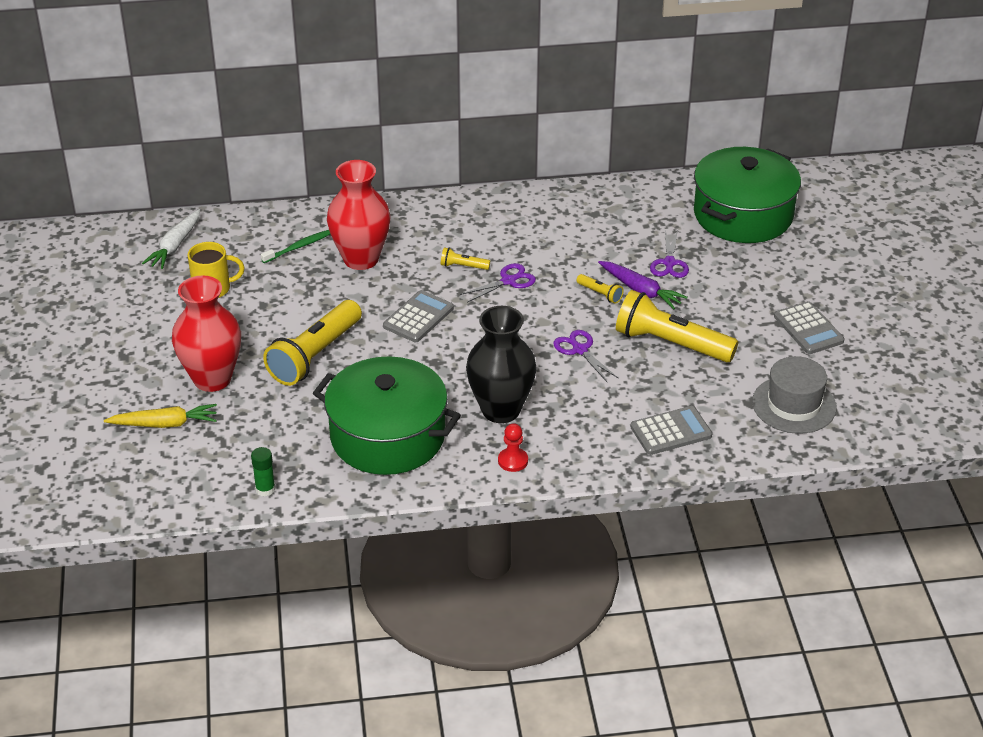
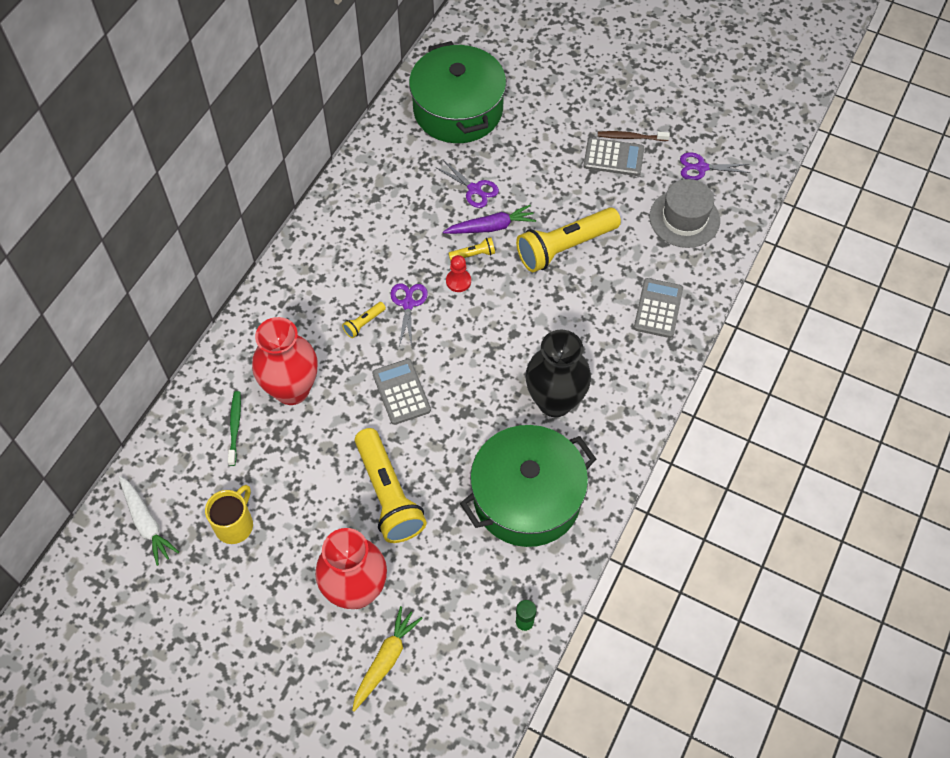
camera: 55 degrees left, 20 degrees up
(513, 461) = (616, 428): red pawn -> red pawn (458, 281)
(579, 350) = (526, 308): purple scissors -> purple scissors (701, 167)
(846, 329) = (631, 137): none -> brown toothbrush

